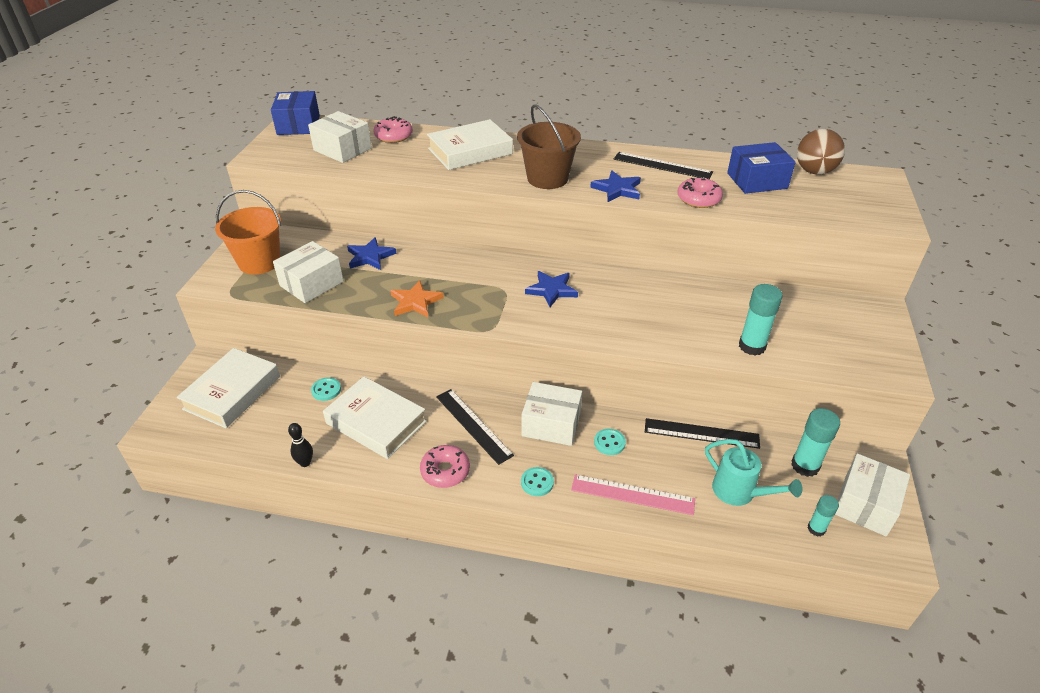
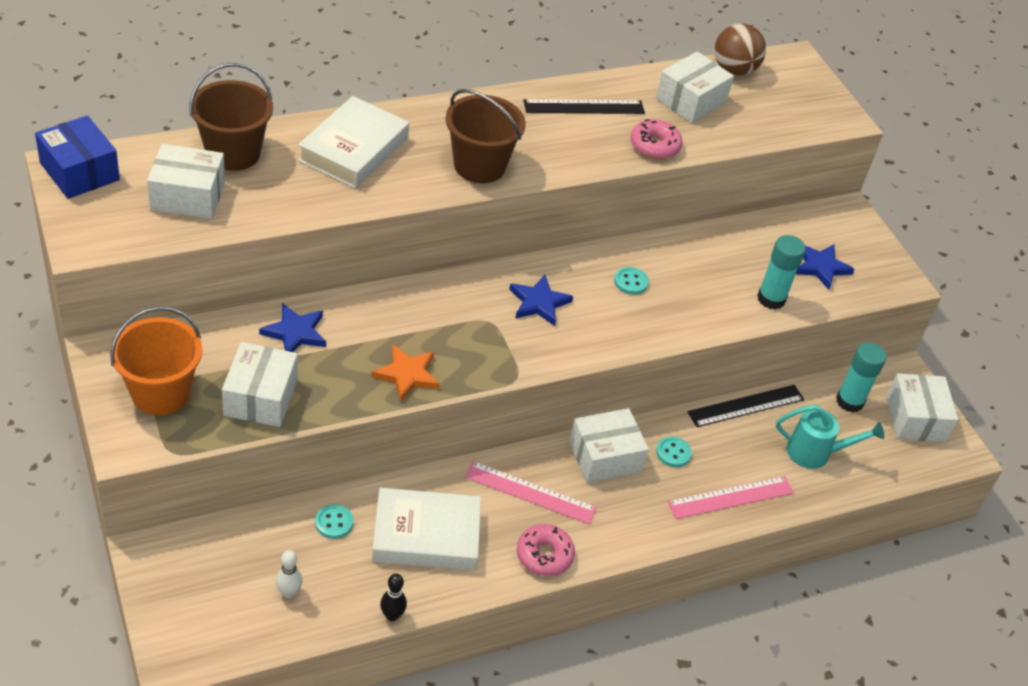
camera: 40 degrees left, 5 degrees up
(232, 392) = (222, 575): white book -> none
(258, 419) = (289, 592): none -> white bowling pin
(393, 136) = (233, 153): pink donut -> brown bucket
(473, 425) = (530, 492): black ruler -> pink ruler
(537, 482) = (639, 525): turquoise button -> turquoise button (630, 282)
(617, 189) = (565, 158): blue star -> blue star (821, 267)
(757, 181) = (690, 101): blue box -> white box
(816, 529) = (893, 460): turquoise glue stick -> none

